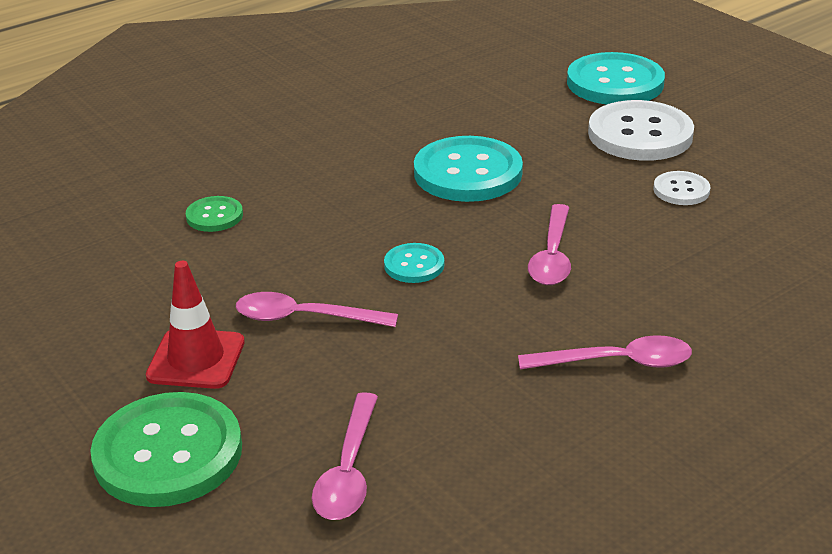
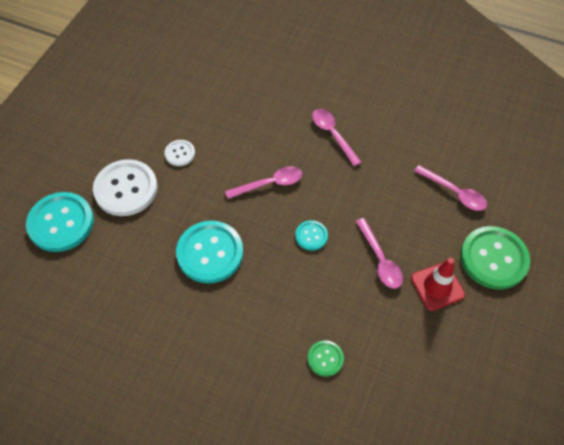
camera: 120 degrees left, 25 degrees up
(348, 471) = (454, 192): pink spoon -> pink spoon turned 60 degrees clockwise

